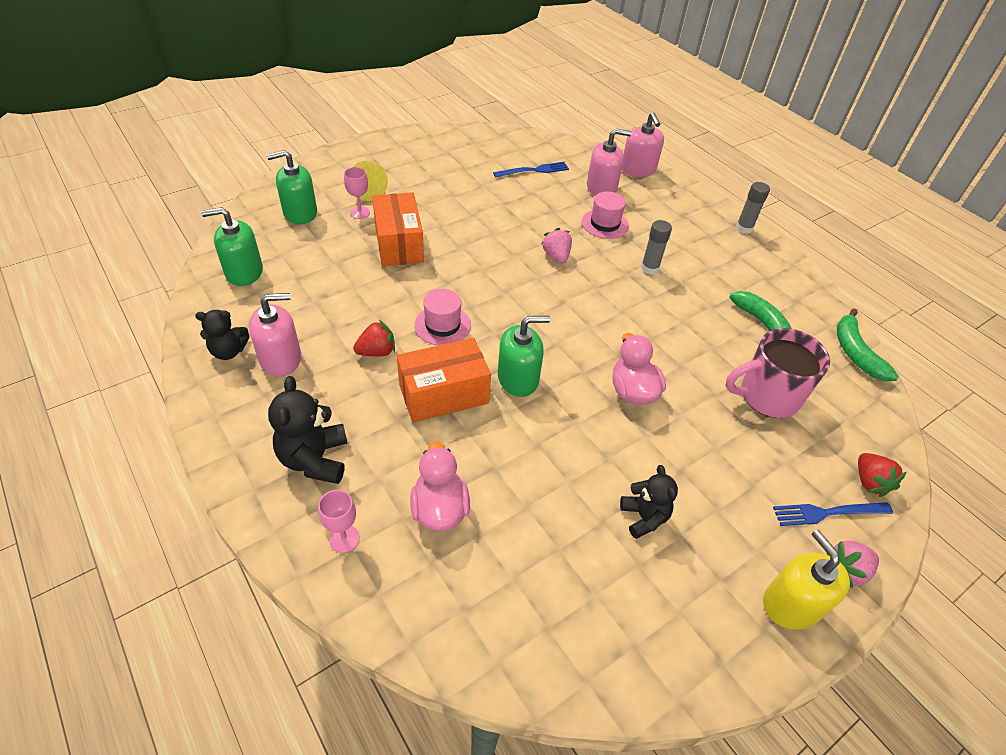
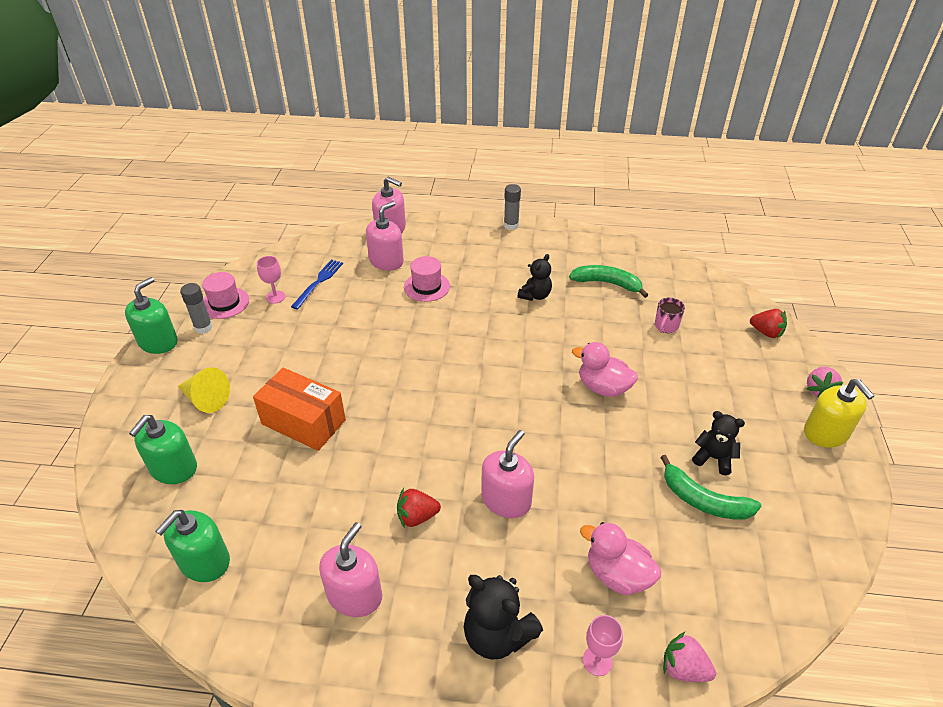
camera: 45 degrees left, 5 degrees down
(229, 351) = (301, 634): black teddy bear -> black teddy bear (535, 295)
(360, 212) = (229, 424): pink goblet -> pink goblet (275, 297)
(377, 352) = (417, 517): red strawberry -> red strawberry turned 120 degrees counterclockwise
(442, 325) = (431, 453): pink hat -> pink hat (225, 303)
(443, 394) = (506, 500): orange box -> pink soap dispenser
(518, 378) = (533, 443): green soap dispenser -> green soap dispenser (158, 342)
(556, 256) = (430, 336): pink strawberry -> pink strawberry (683, 668)
(649, 268) = (498, 297): grey glue stick -> grey glue stick (203, 327)
(767, 396) = (666, 326): pink mug -> pink mug, size x0.49
(791, 604) = (826, 433): yellow soap dispenser -> yellow soap dispenser turned 135 degrees counterclockwise
(827, 513) = (774, 368): blue fork -> none
(855, 353) = (667, 262): green banana -> green banana (704, 500)

